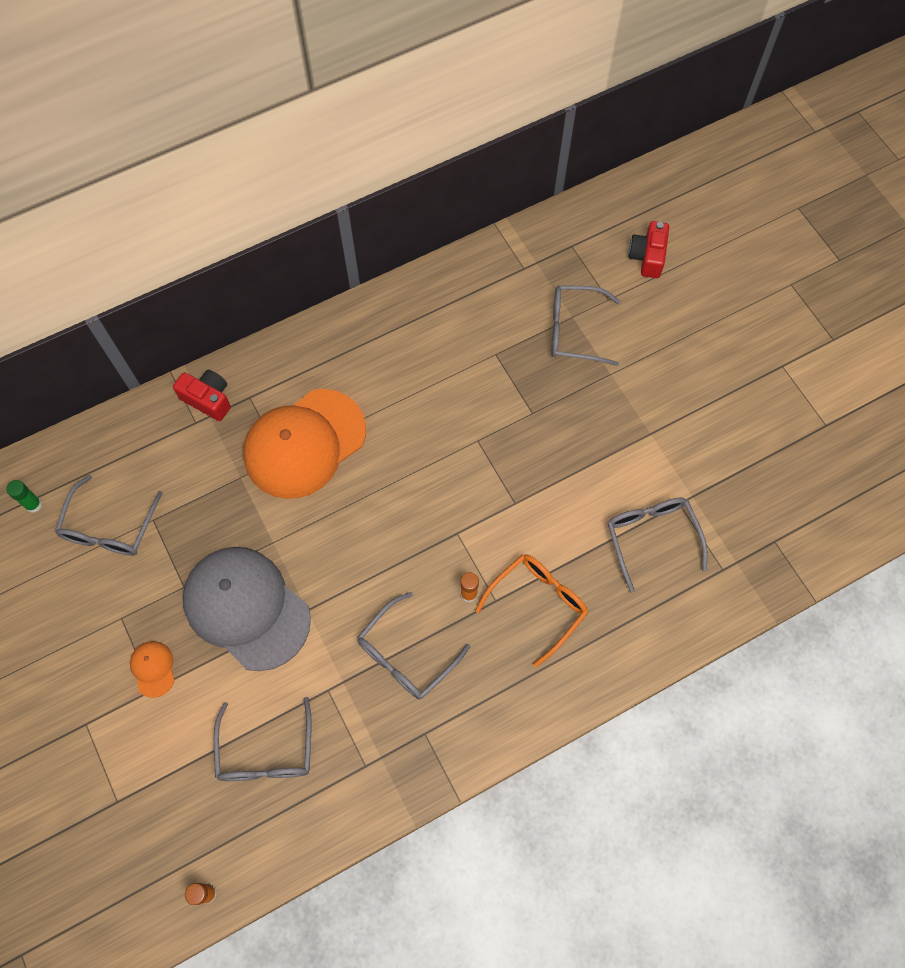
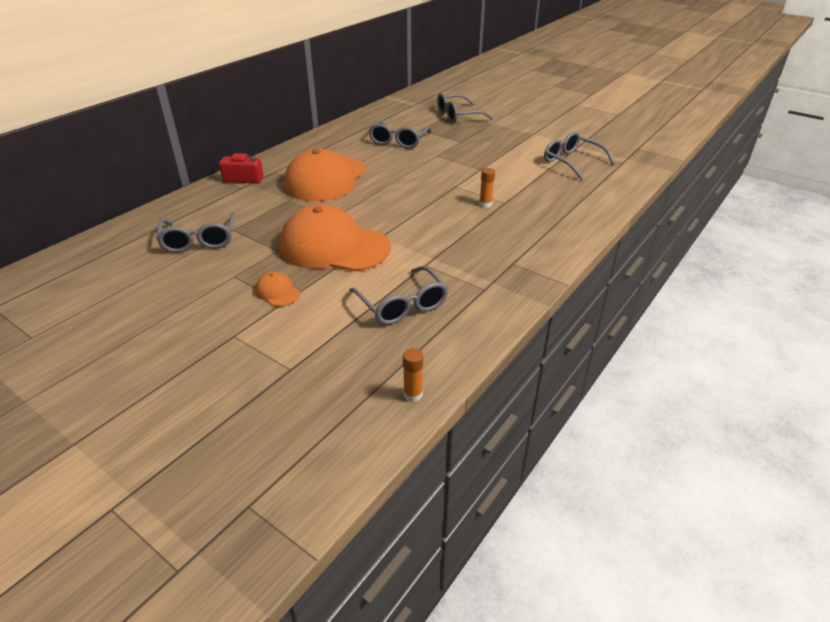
camera: 25 degrees left, 30 degrees down
(33, 505) = (128, 245): green glue stick -> none
(246, 608) = (334, 247): grey cap -> orange cap
(406, 655) = (467, 236): grey glasses -> grey glasses (398, 141)
(538, 604) = (532, 197): orange glasses -> none
(647, 257) = (474, 92): red camera -> none

